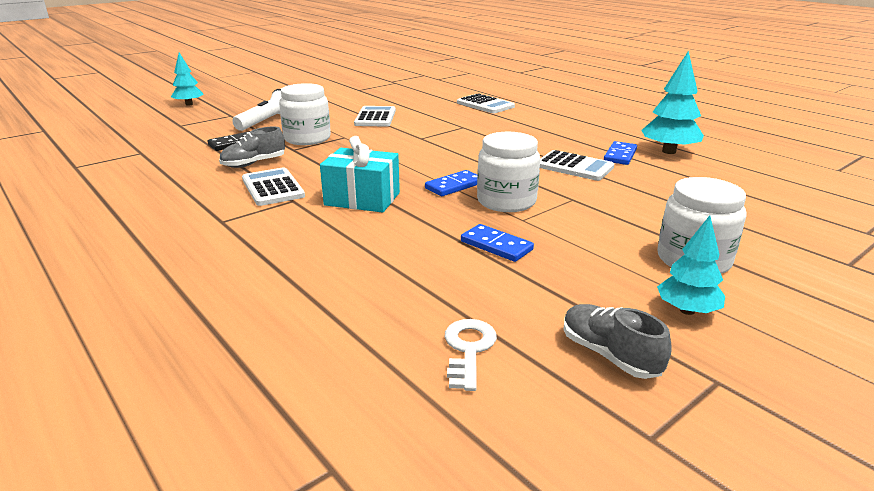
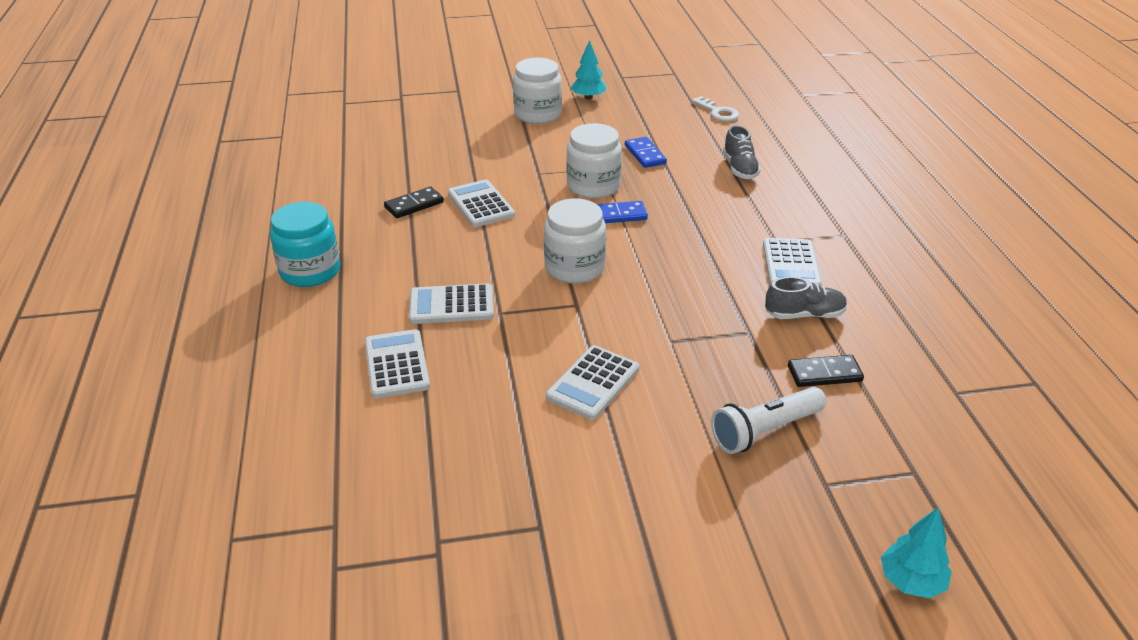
camera: 150 degrees left, 10 degrees up
(307, 138) = (721, 353): white jar -> white jar (574, 268)
(362, 199) = (712, 224): turquoise gift -> none
(468, 349) = (718, 112): white key -> white key turned 75 degrees counterclockwise
(495, 123) = (451, 305): none -> white calculator
(602, 118) = (310, 271): none -> turquoise jar
(609, 355) = (654, 94): grey shoe -> grey shoe (740, 168)
(620, 155) = (414, 205): blue domino -> black domino
(669, 151) = (360, 195): turquoise tree -> none

